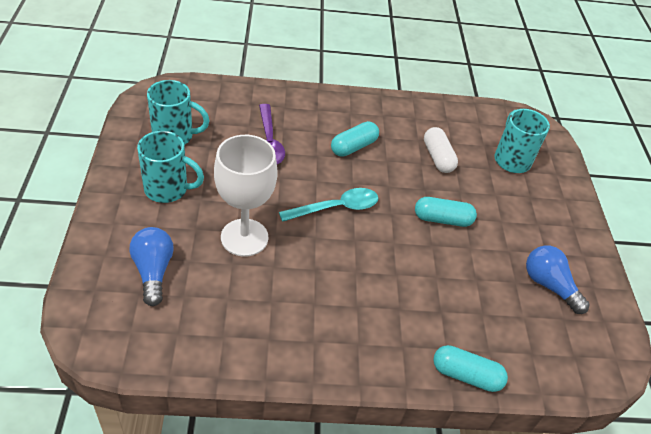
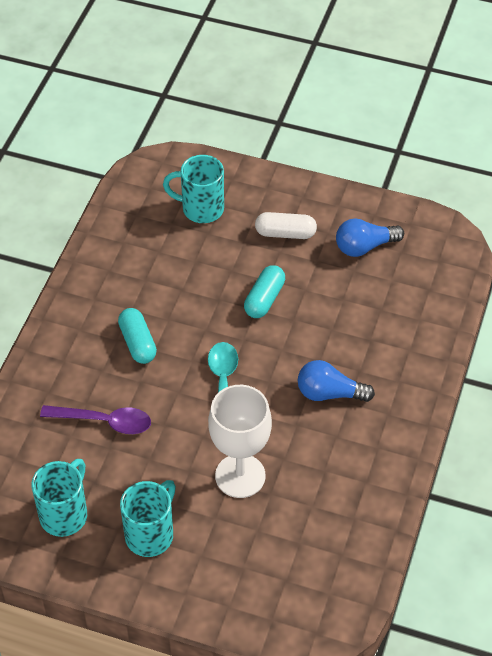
camera: 65 degrees left, 5 degrees up
(153, 271) = (262, 564): blue light bulb -> blue light bulb (329, 393)
(438, 157) = (178, 272): white capsule -> white capsule (285, 233)
(466, 375) = (438, 345): turquoise capsule -> none

